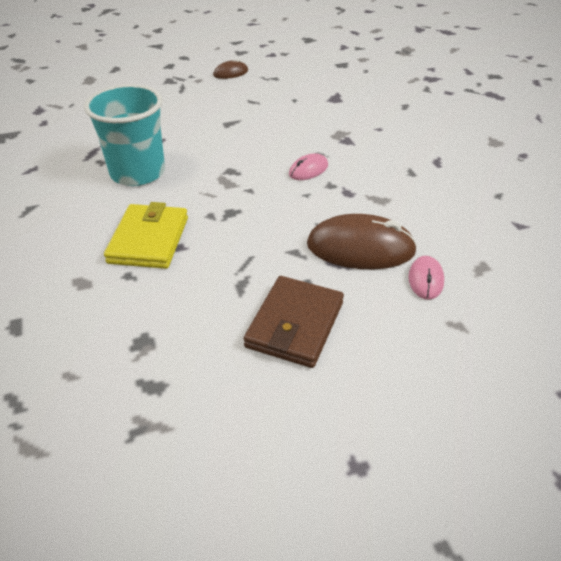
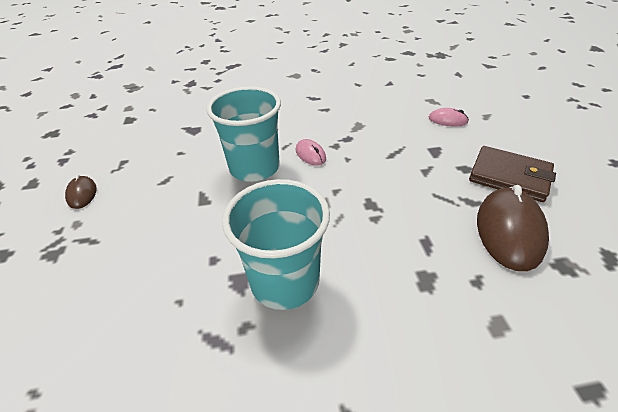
camera: 80 degrees left, 0 degrees up
(149, 240) = (418, 266): yellow wallet -> none
(278, 140) = (254, 168): none -> turquoise cup
(360, 248) = (417, 140): brown mouse -> brown mouse (509, 230)

